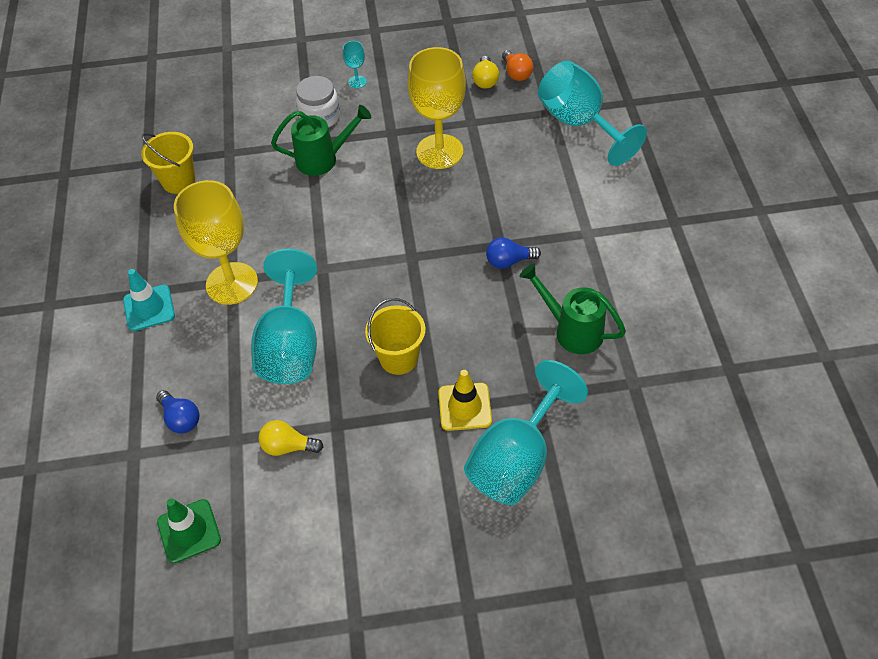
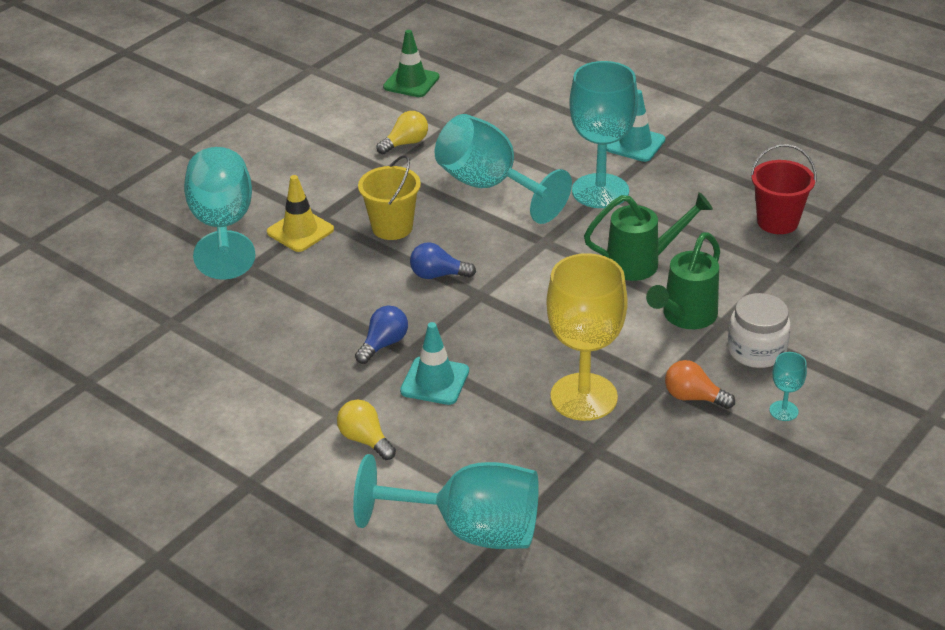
camera: 135 degrees right, 15 degrees down
(178, 181) = (777, 222): yellow bucket -> red bucket
(181, 418) = (503, 114): blue light bulb -> blue light bulb (438, 275)
(232, 283) = (600, 191): yellow goblet -> turquoise goblet
(485, 80) = (648, 511): yellow light bulb -> yellow light bulb (365, 440)
(506, 215) = (435, 381): none -> turquoise traffic cone
(516, 73) = (625, 547): orange light bulb -> orange light bulb (693, 397)
(572, 330) = (263, 327): green watering can -> green watering can (641, 263)

